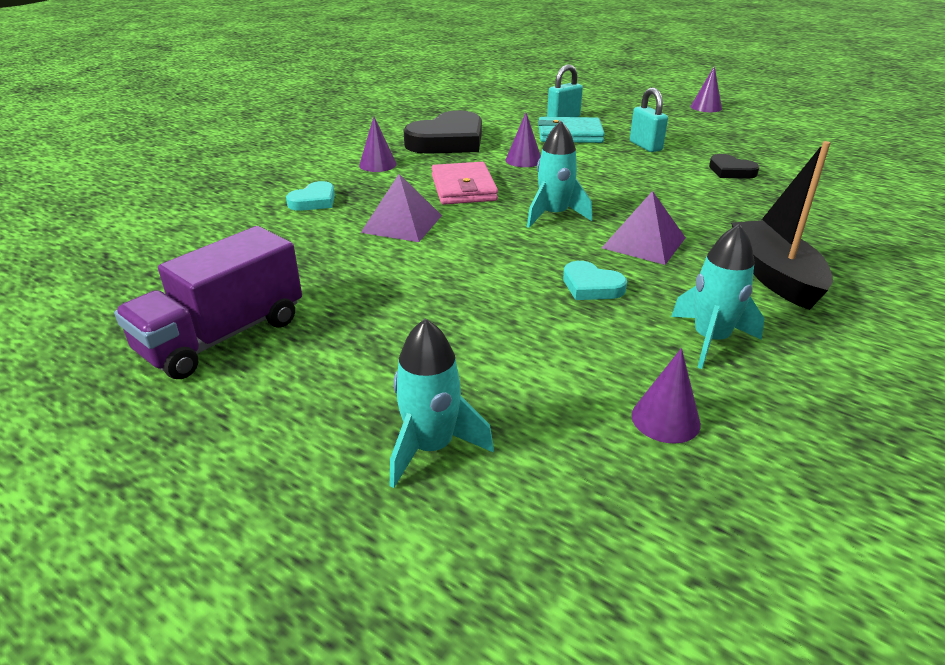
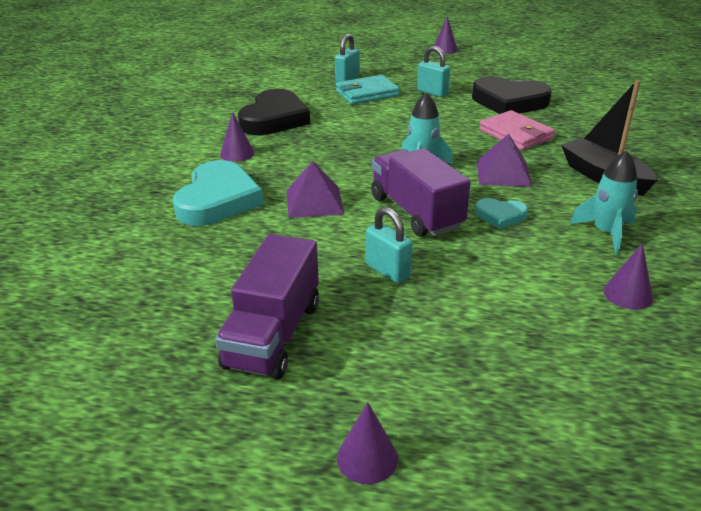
camera: 25 degrees left, 0 degrees up
(314, 201) = (218, 200): turquoise heart -> turquoise heart, size x2.01
(401, 309) = (387, 271): none -> turquoise padlock
(431, 447) = (510, 362): turquoise rocket -> none
(463, 188) = (331, 159): pink wallet -> pink wallet (515, 134)
(497, 259) = (416, 212): none -> purple truck
(523, 160) = (353, 124): purple cone -> purple cone (367, 458)
(731, 171) = (509, 102): black heart -> black heart, size x2.01

